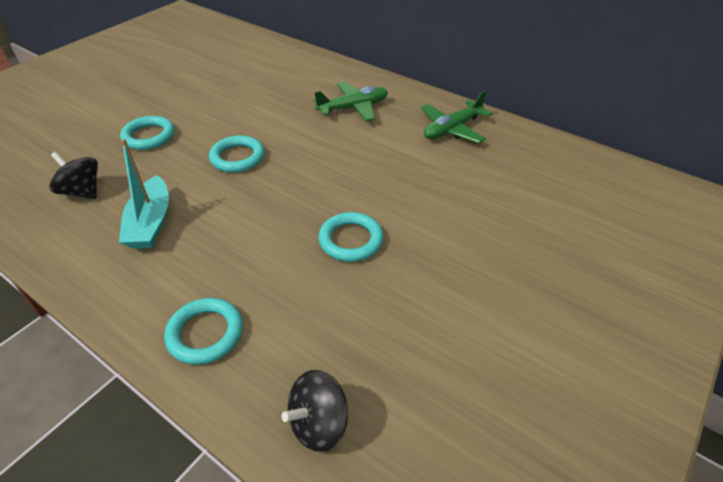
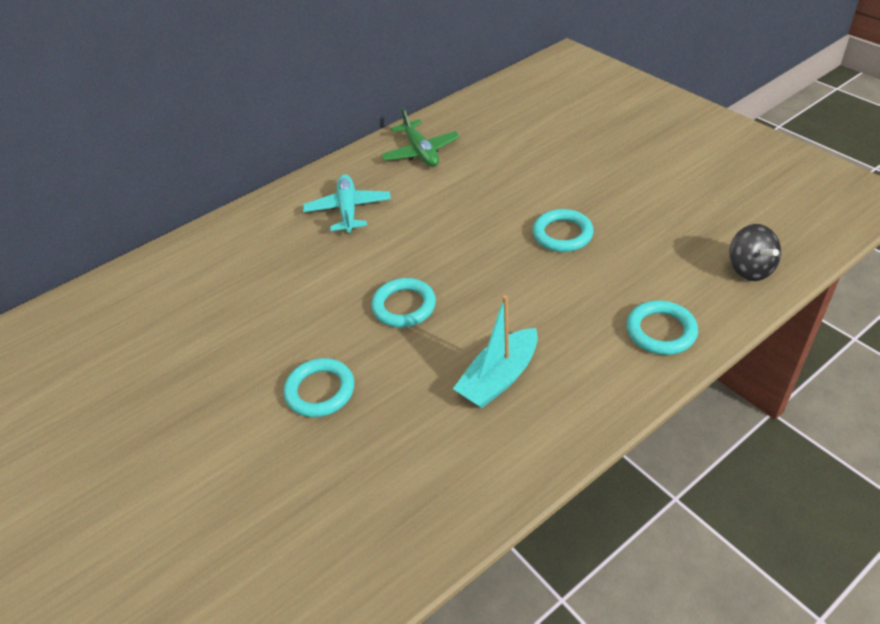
camera: 70 degrees left, 0 degrees up
(82, 192) = (418, 450): black spinning top -> none
(151, 223) = (499, 378): turquoise boat -> turquoise boat turned 120 degrees clockwise
(353, 108) = (348, 210): green plane -> turquoise plane

